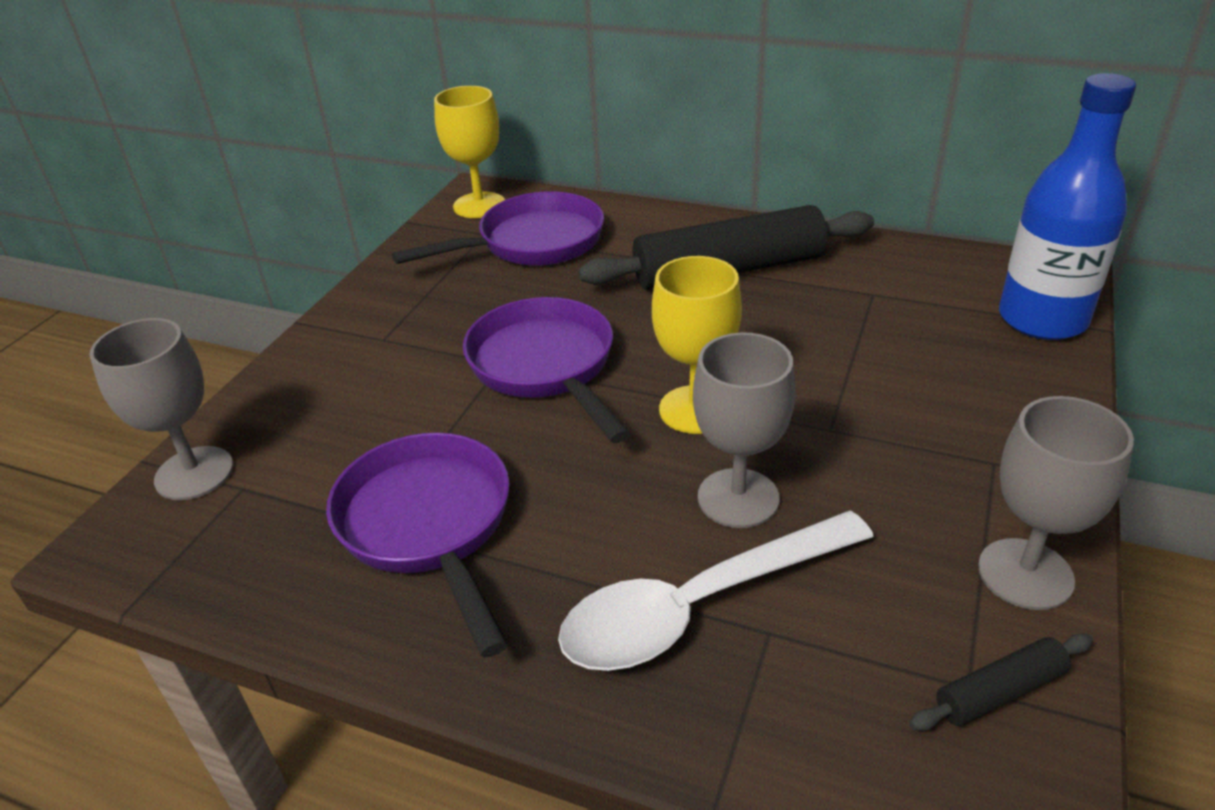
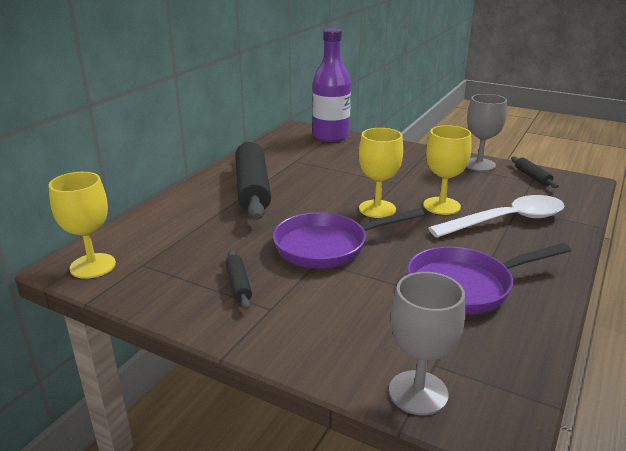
camera: 85 degrees left, 10 degrees down
(438, 306) = (238, 285): none -> black rolling pin
(532, 243) = (174, 245): purple pan -> none
(697, 606) = (507, 220): white spoon -> white spoon turned 90 degrees counterclockwise
(738, 498) = (441, 206): grey goblet -> yellow goblet
(1042, 319) = (330, 136): blue bottle -> purple bottle

